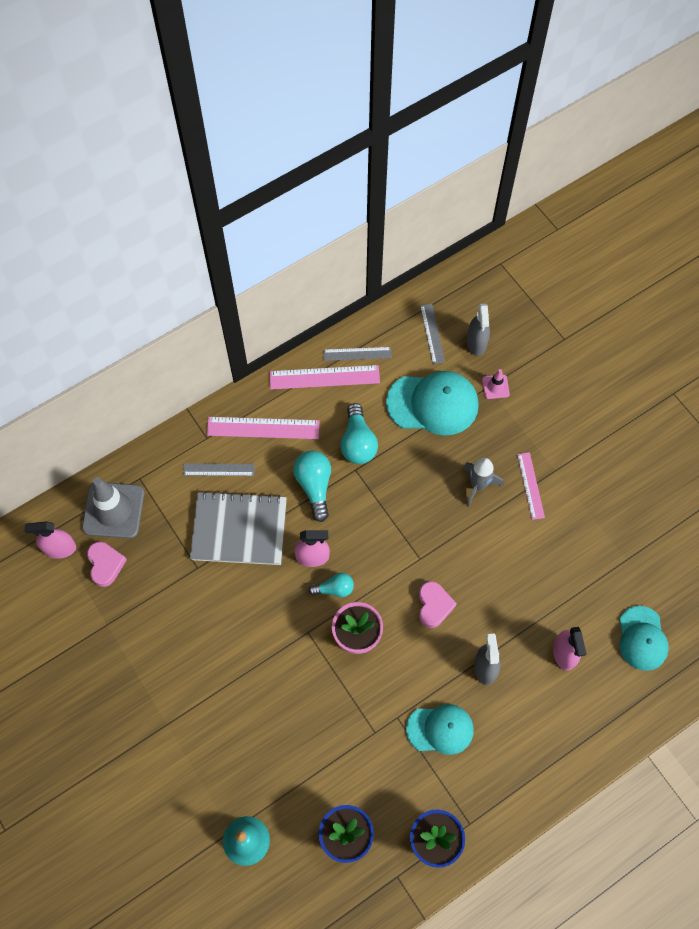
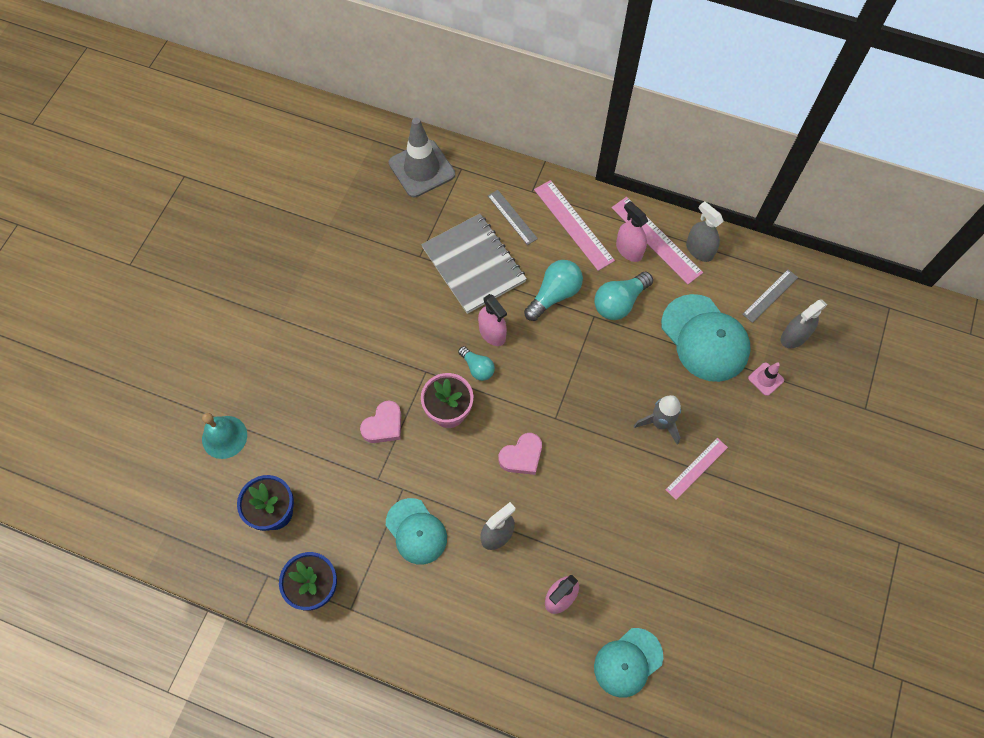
camera: 55 degrees right, 0 degrees up
(60, 548) = (364, 155): pink spray bottle -> pink spray bottle (629, 250)
(105, 564) = (375, 193): pink heart -> pink heart (384, 425)
(357, 353) = (699, 250): grey ruler -> grey spray bottle

